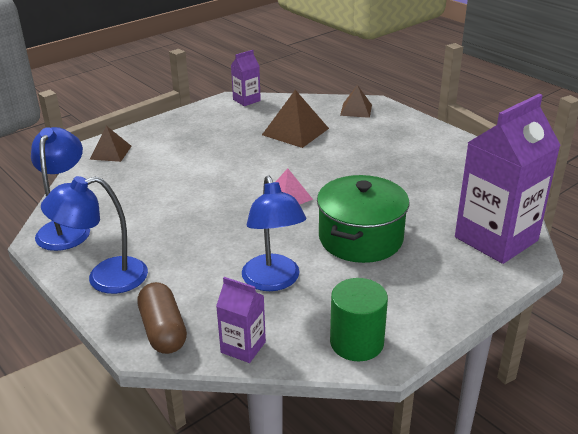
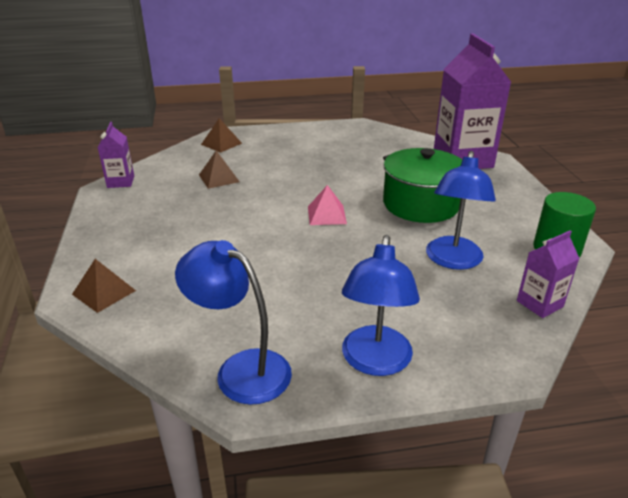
camera: 60 degrees left, 0 degrees up
(163, 330) = (492, 344): brown capsule -> none
(273, 281) = (453, 261): blue lamp -> blue lamp turned 90 degrees clockwise
(295, 131) = (219, 178): brown pyramid -> brown pyramid, size x0.63

